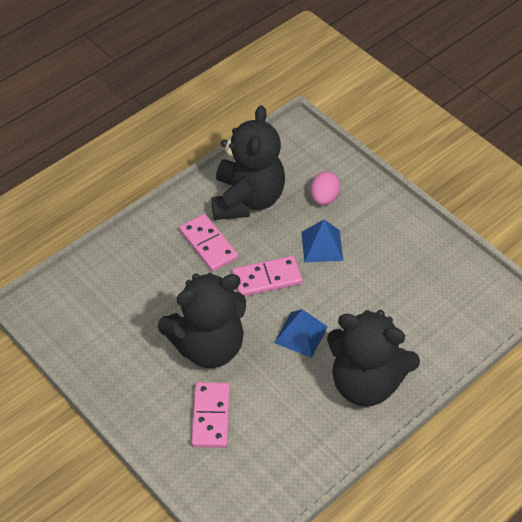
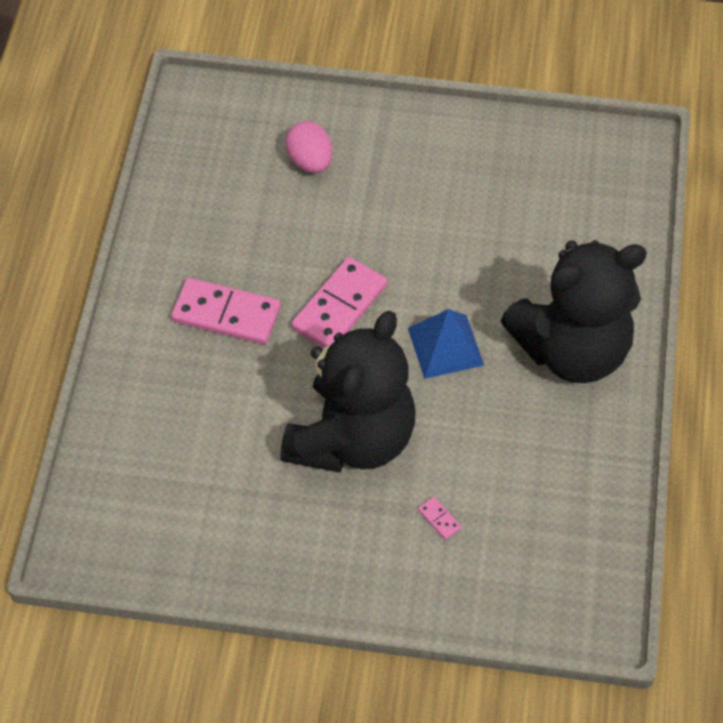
camera: 40 degrees left, 5 degrees up
(211, 416) = (439, 519): pink domino -> pink domino, size x0.41
(247, 199) = (218, 225): black teddy bear -> none
(322, 246) = (365, 223): blue pyramid -> none

